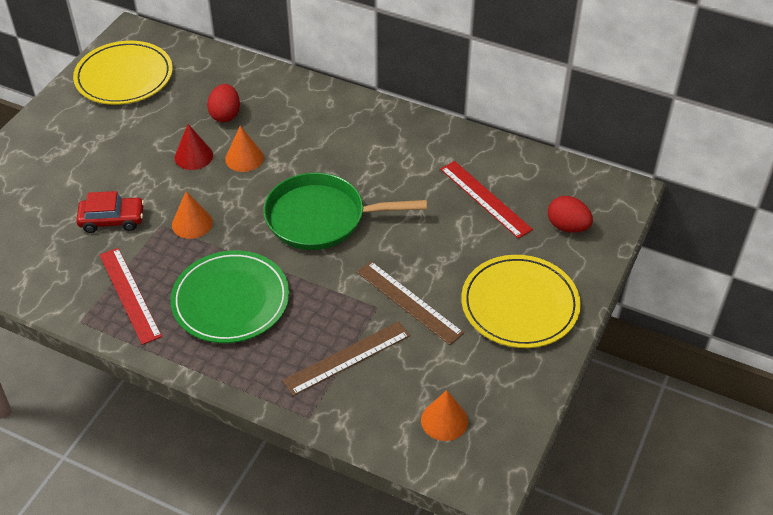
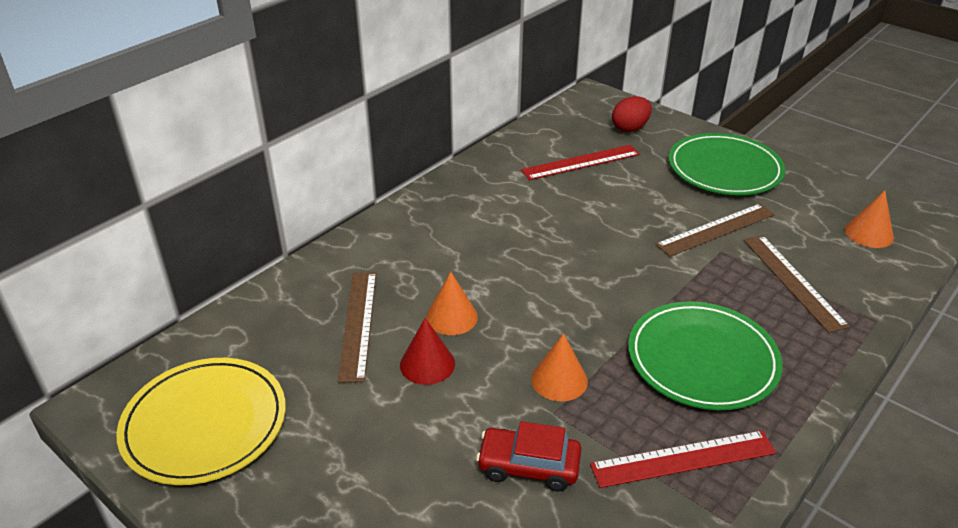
camera: 75 degrees left, 10 degrees down
(112, 220) = (529, 466): red car -> red car turned 90 degrees counterclockwise
(225, 115) = (358, 324): red egg -> brown ruler
(321, 218) = (579, 269): green pan -> none
(519, 305) = (724, 169): yellow plate -> green plate

